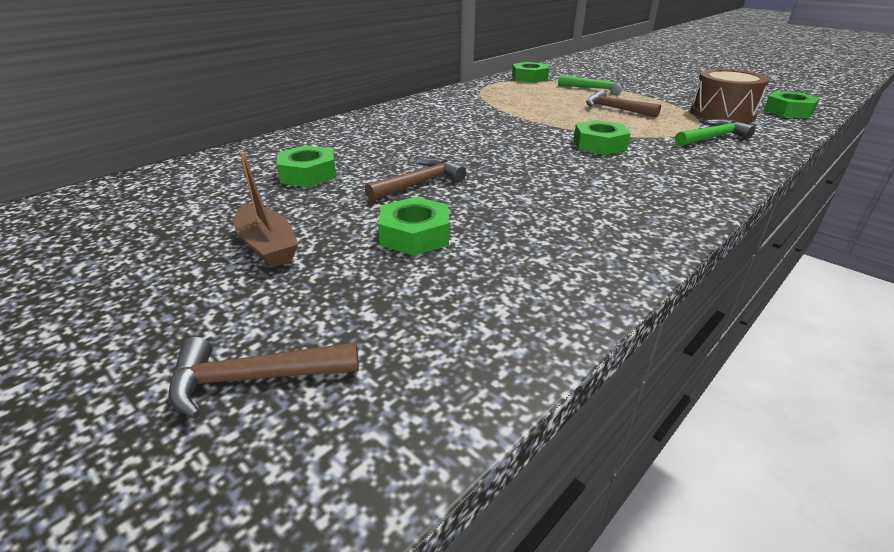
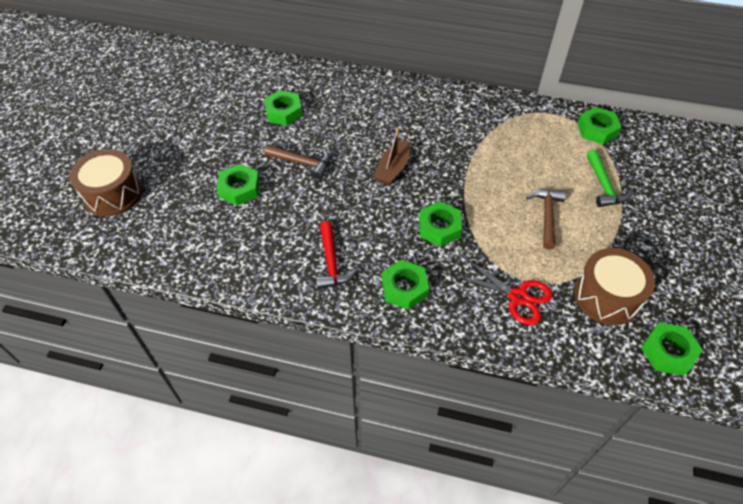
camera: 60 degrees right, 20 degrees up
(253, 379) = (113, 194): brown hammer -> brown drum
(267, 246) = (199, 144): brown boat -> brown boat (393, 169)
(617, 205) = (331, 263): none -> red hammer
(681, 177) = (404, 288): none -> green nut
(713, 138) = (517, 297): green hammer -> red scissors

